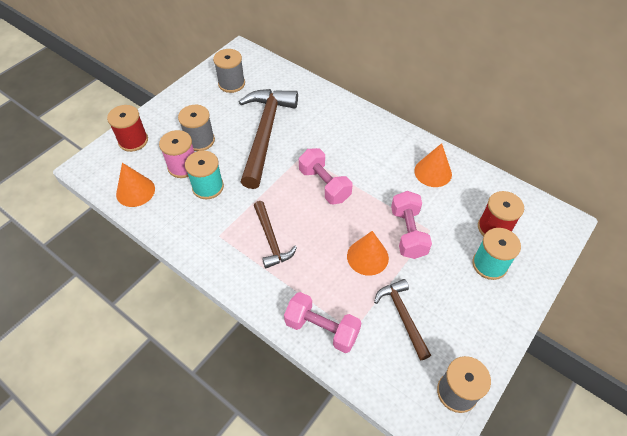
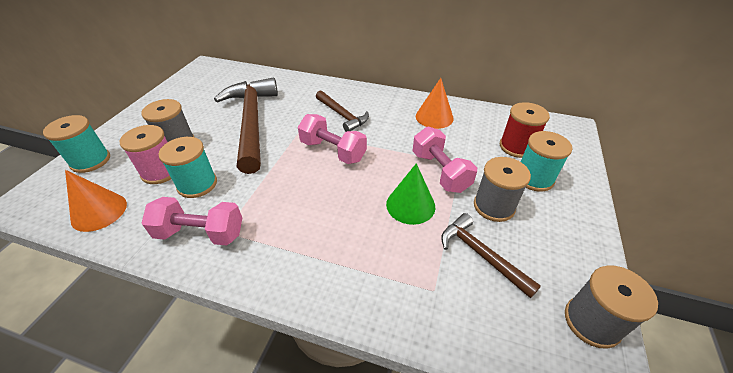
camera: 20 degrees left, 10 degrees down
(133, 141) = (90, 161): red spool -> turquoise spool
(231, 83) = (202, 90): grey spool -> grey spool (494, 206)
(271, 239) = (292, 218): brown hammer -> brown hammer (342, 115)
(322, 329) = (396, 301): pink dumbbell -> pink dumbbell (200, 233)
(367, 257) = (410, 205): orange cone -> green cone

